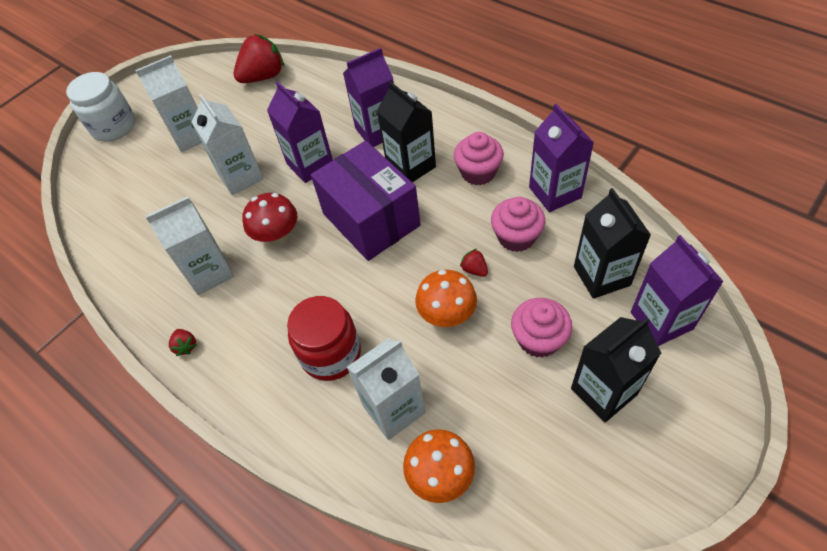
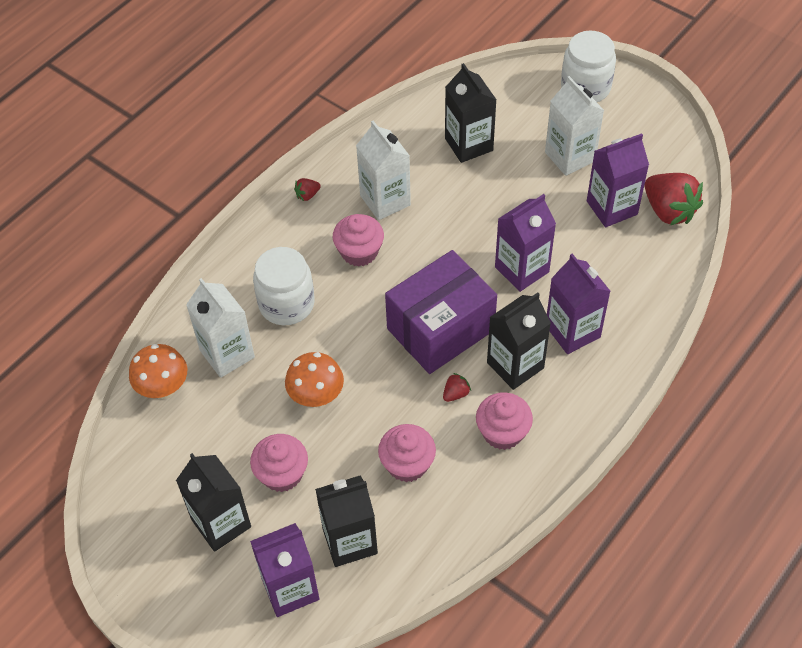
camera: 85 degrees right, 0 degrees up
(156, 207) = (468, 144): none -> black carton
(240, 177) = (507, 209): white carton -> none
(272, 291) = (359, 252): none -> pink cupcake
(278, 237) = (423, 250): red mushroom -> none
(331, 354) = (286, 304): red jar -> white jar
(474, 269) = (368, 422): red strawberry -> red strawberry (456, 393)
(555, 192) = (468, 509): purple carton -> purple carton (612, 208)

